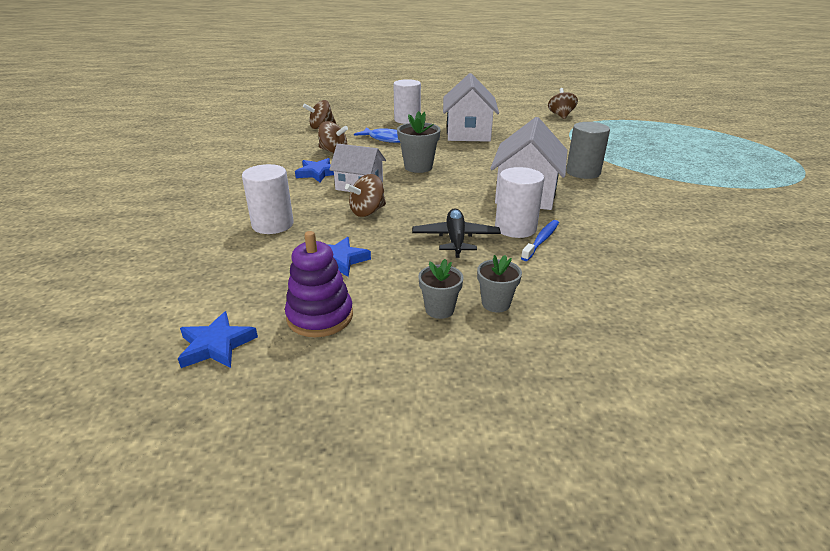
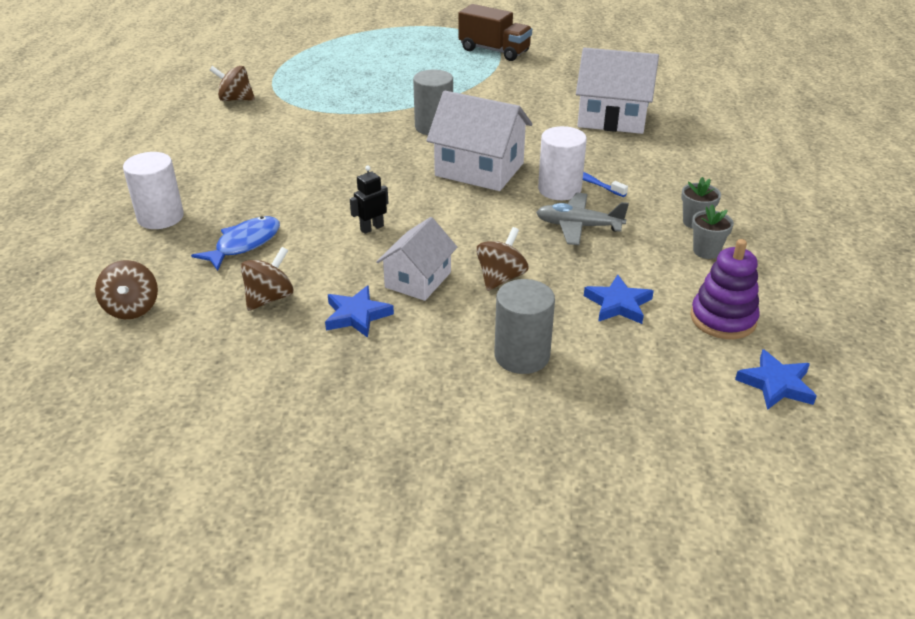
camera: 80 degrees left, 5 degrees up
(273, 224) = (522, 356): white cylinder -> grey cylinder
(367, 212) = (501, 278): brown spinning top -> brown spinning top turned 120 degrees counterclockwise
(418, 167) = (372, 228): grey flower pot -> black robot
(455, 239) = (578, 226): black plane -> grey plane
(468, 133) = (260, 174): white house -> white house (612, 118)
(775, 184) = (494, 51): none -> brown truck

